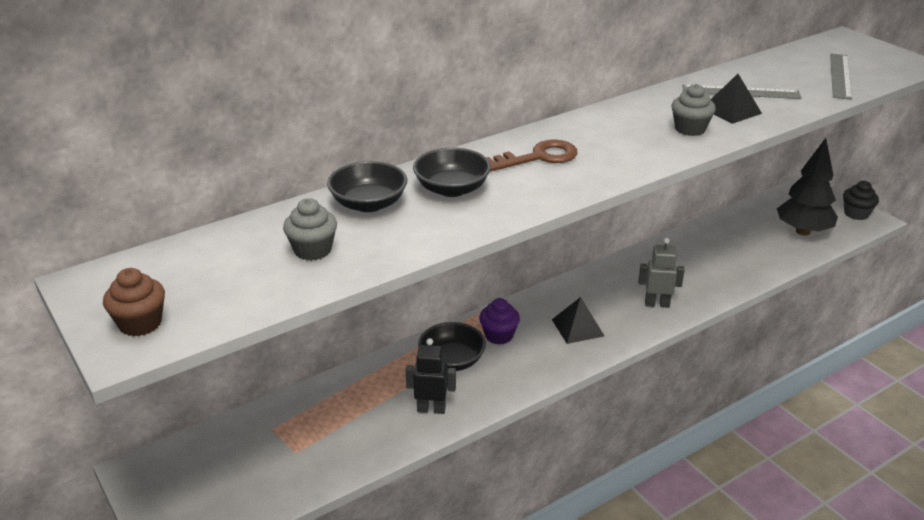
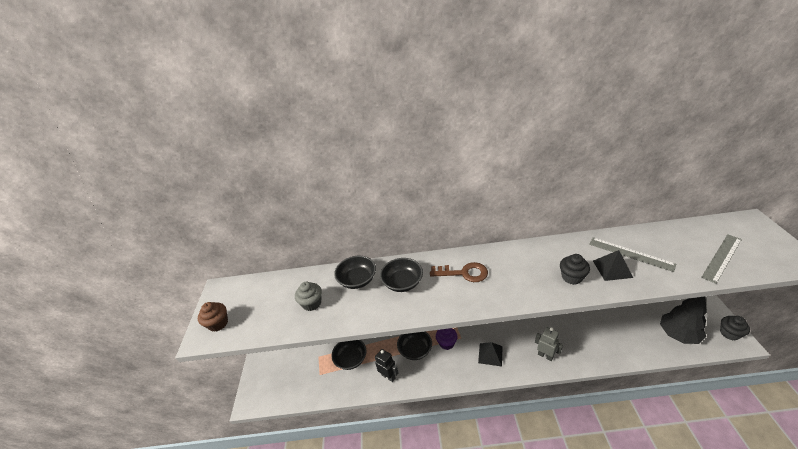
camera: 35 degrees right, 5 degrees up
(342, 410) = (351, 359): none -> black bowl
(690, 129) = (572, 277): grey cupcake -> black cupcake

